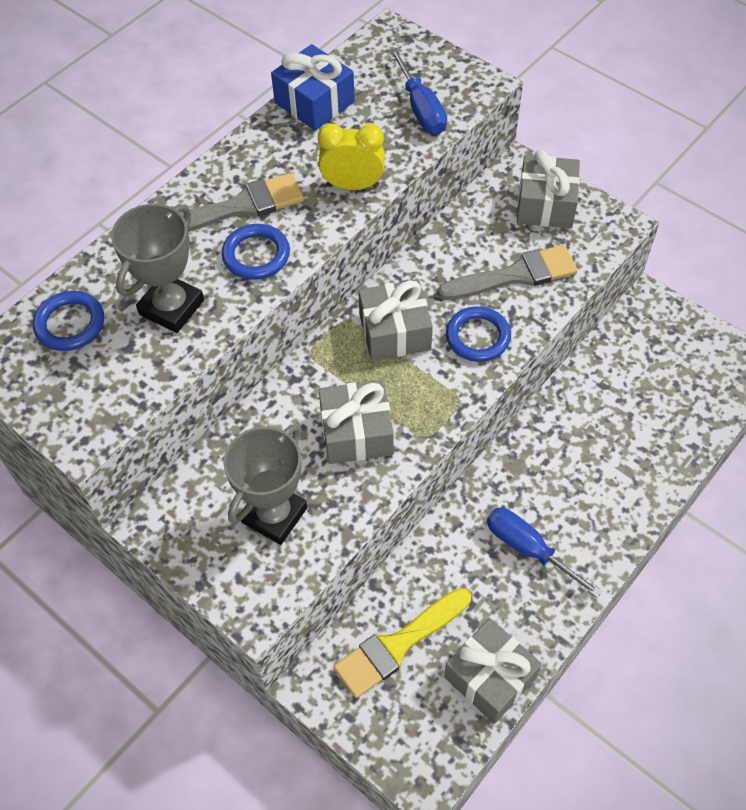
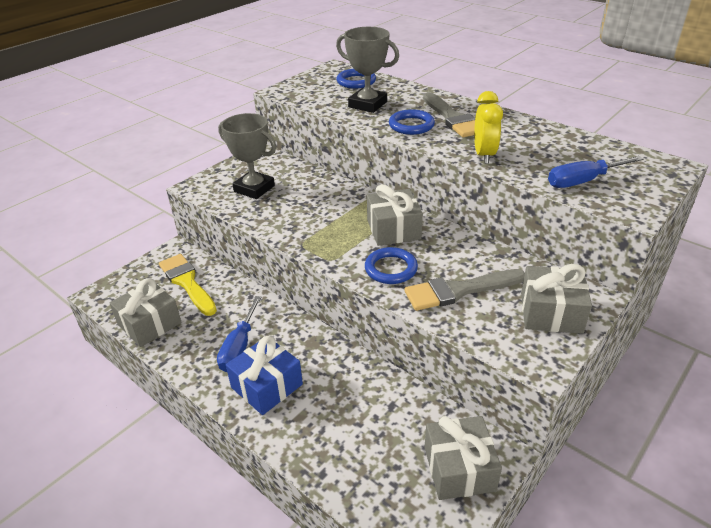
camera: 90 degrees right, 20 degrees down
(314, 102) = (567, 138): blue gift -> blue gift (267, 386)
(356, 433) = (308, 215): grey gift -> grey gift (459, 468)
(515, 275) = (459, 290): grey brush -> grey brush turned 90 degrees clockwise
(528, 549) = (239, 347): blue screwdriver -> blue screwdriver turned 150 degrees clockwise

